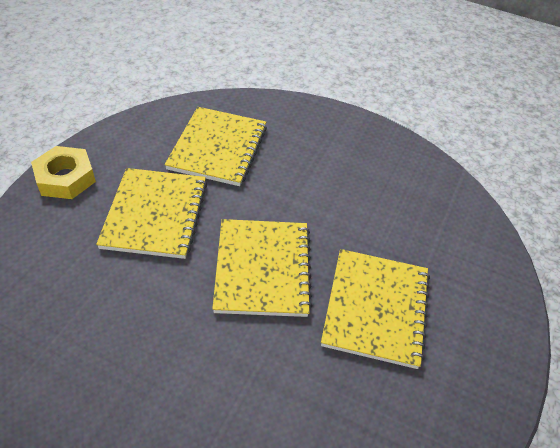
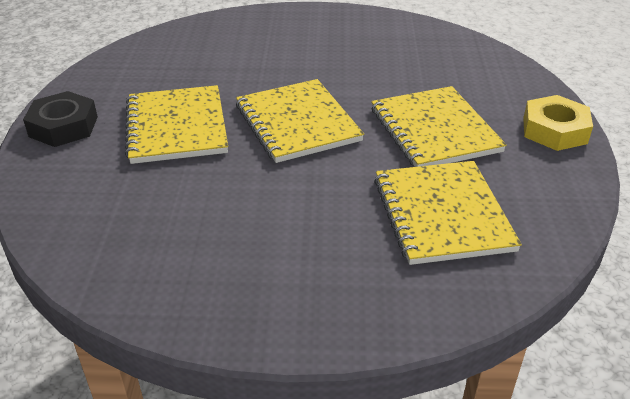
camera: 160 degrees right, 10 degrees down
(489, 355) = (63, 126): none -> black nut

